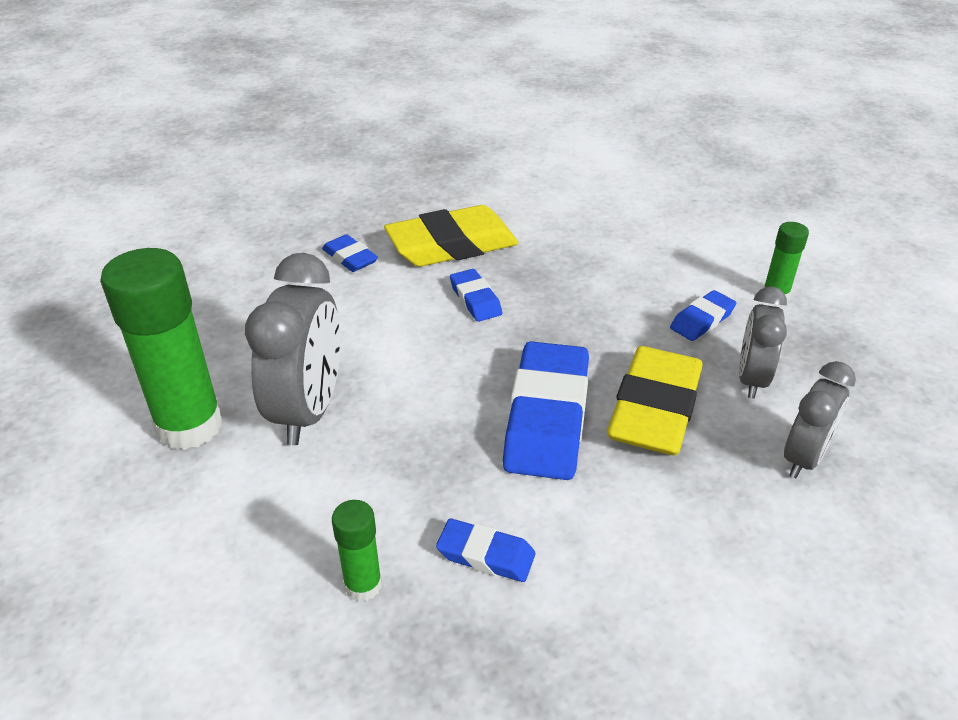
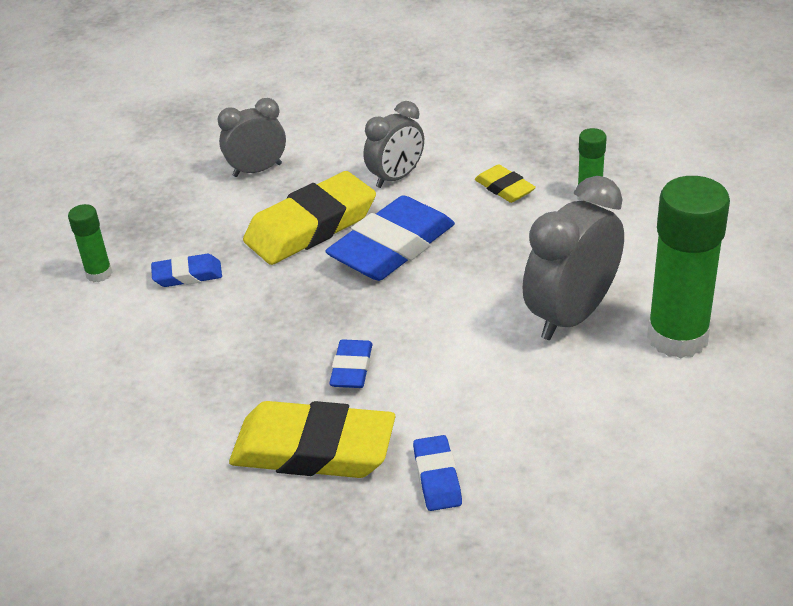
camera: 145 degrees left, 0 degrees up
(486, 555) = (504, 188): blue eraser -> yellow eraser
(751, 379) = (218, 221): grey clock -> grey clock (396, 177)

